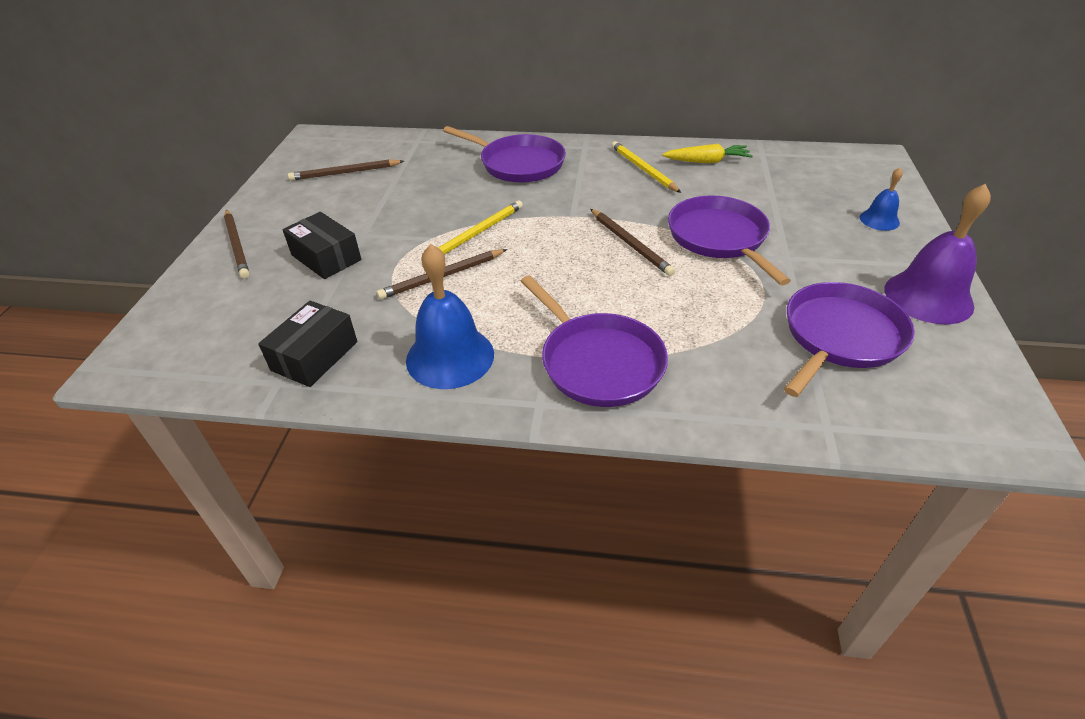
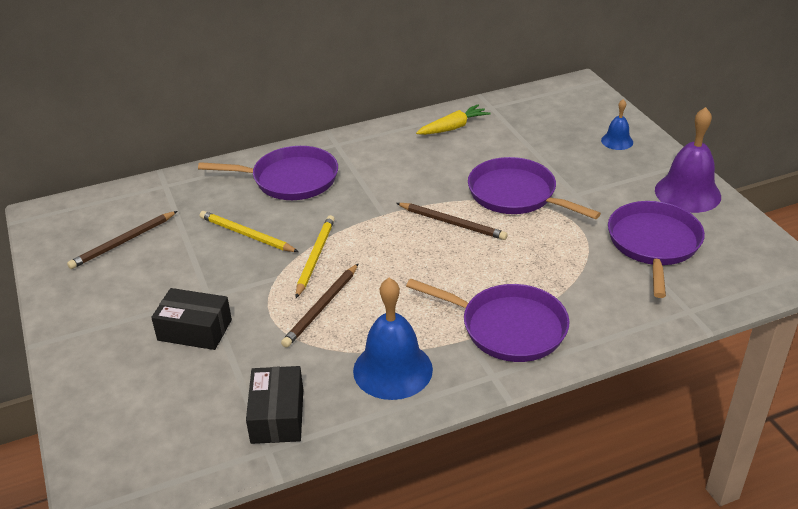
camera: 30 degrees left, 5 degrees down
(237, 245) = (88, 352): brown pencil -> none
(643, 169) = (406, 151): yellow pencil -> yellow pencil (246, 235)

